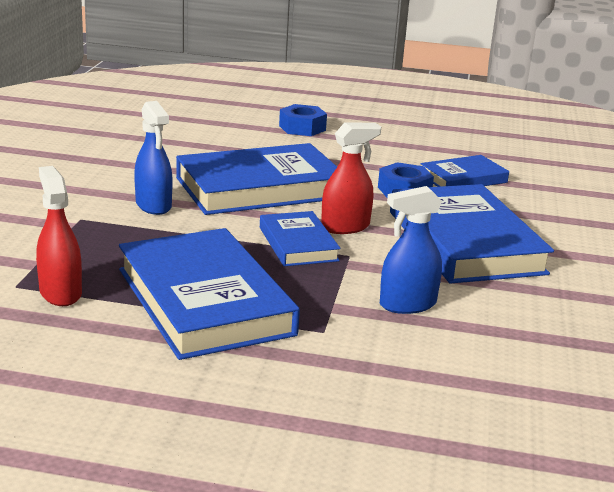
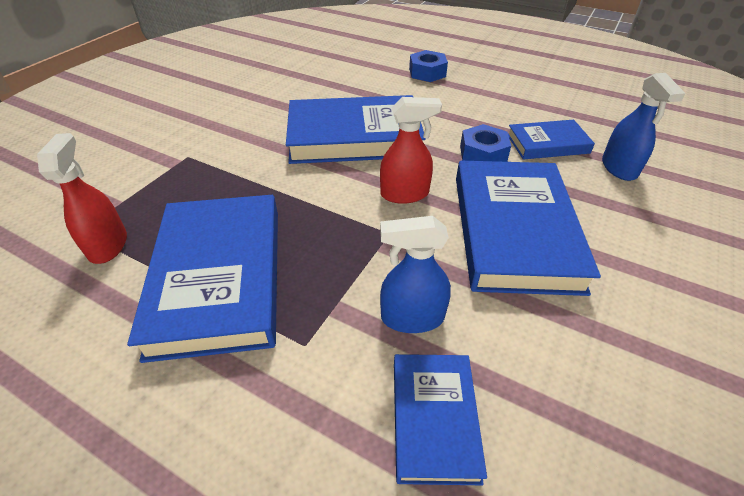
camera: 20 degrees right, 20 degrees up
(153, 205) = (254, 148): blue spray bottle -> blue spray bottle (619, 168)
(298, 244) = (349, 211): blue book -> blue book (434, 419)

